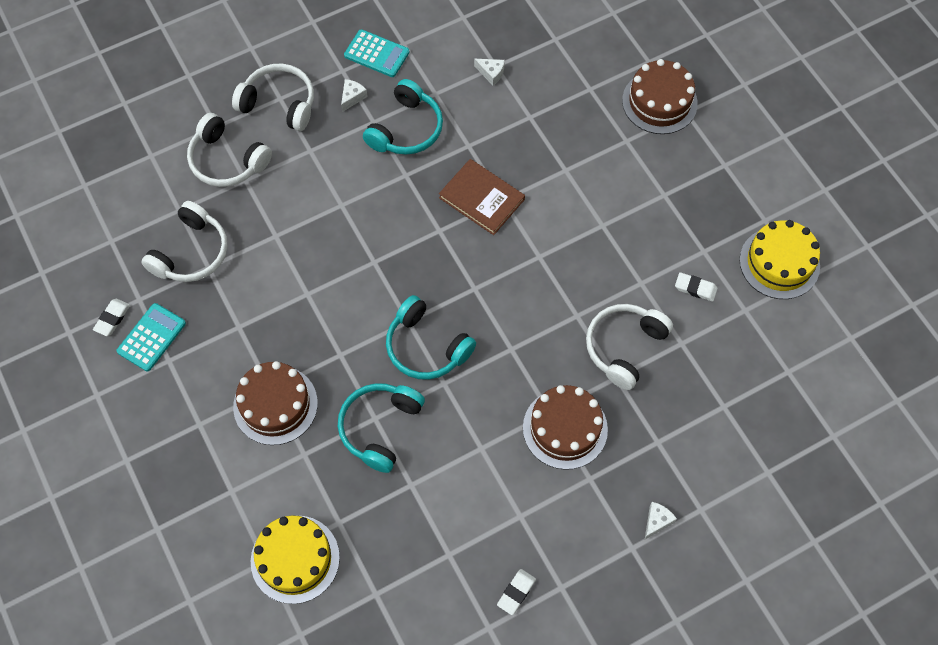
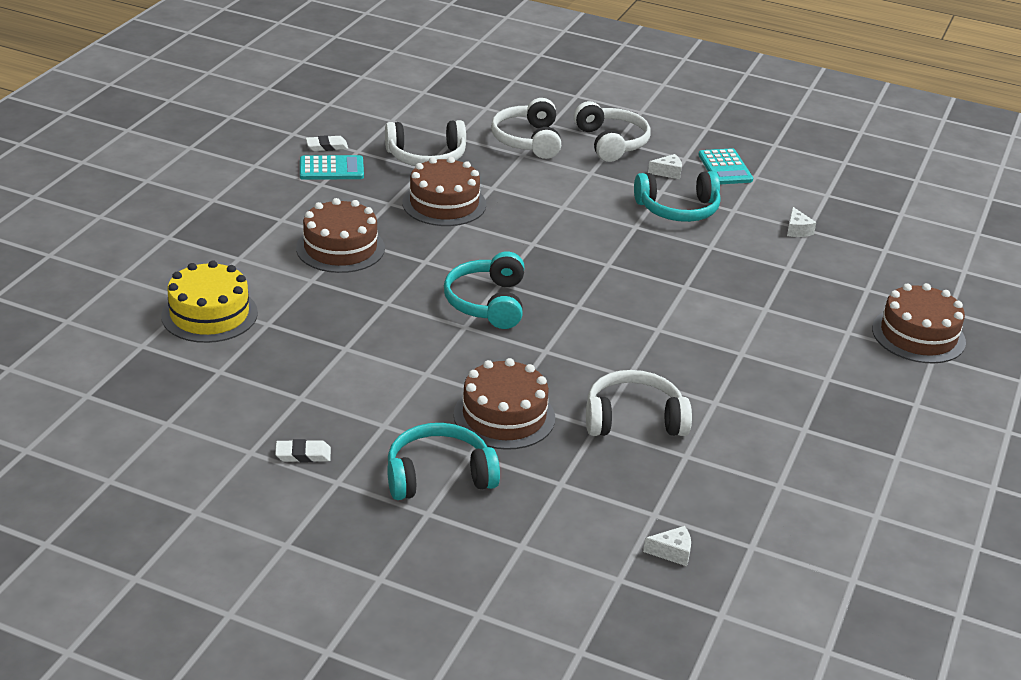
camera: 50 degrees right, 30 degrees down
(271, 286) = (444, 203): none -> brown cake
(380, 428) = (381, 309): turquoise headphones -> turquoise headphones (439, 475)
(481, 198) = (670, 274): brown book -> none
(657, 521) = (474, 518): white cheese -> white cheese (672, 552)
(695, 288) = (757, 440): white eraser -> none
(779, 263) = (864, 487): yellow cake -> none

